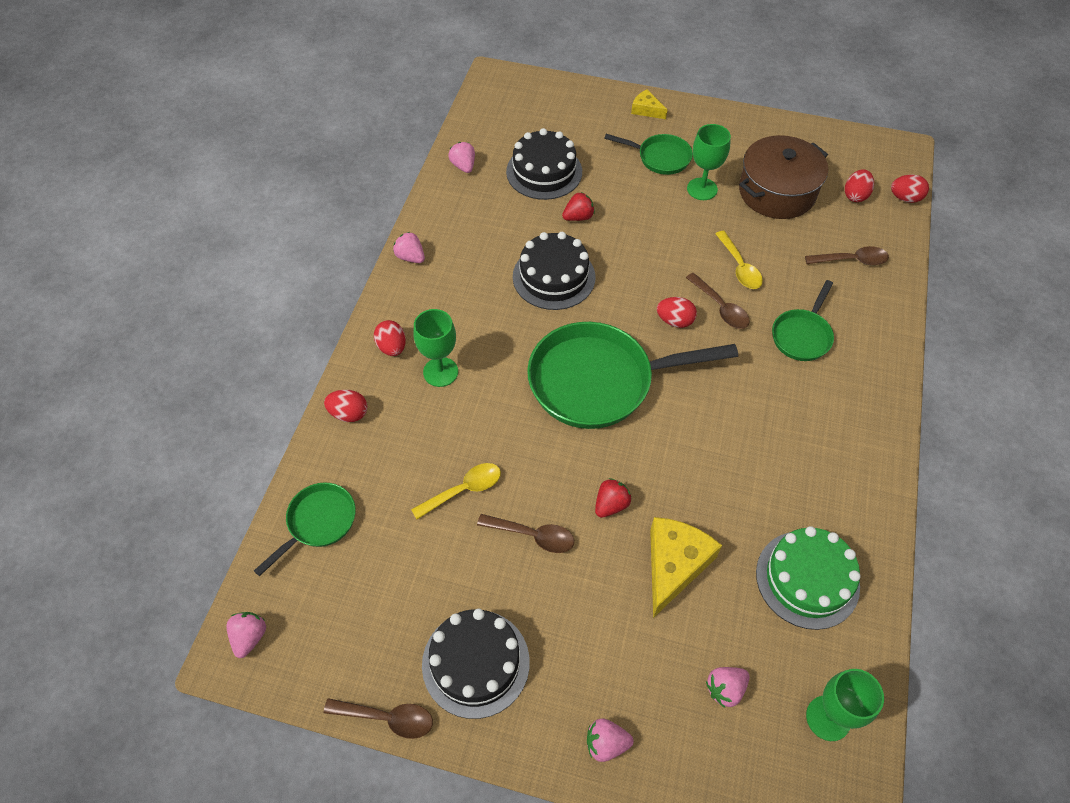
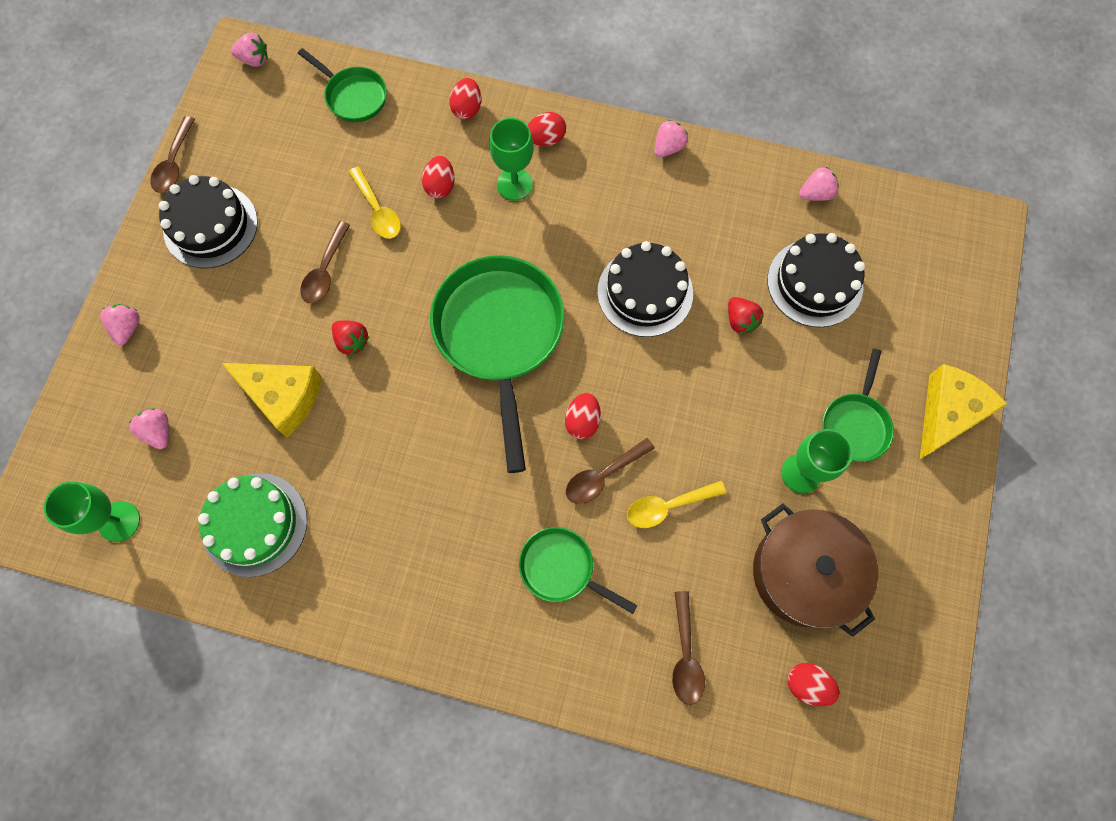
camera: 90 degrees right, 15 degrees up
(646, 110) = (948, 413): yellow cheese -> yellow cheese, size x1.87
(905, 198) = (808, 759): red egg -> red egg (440, 186)

